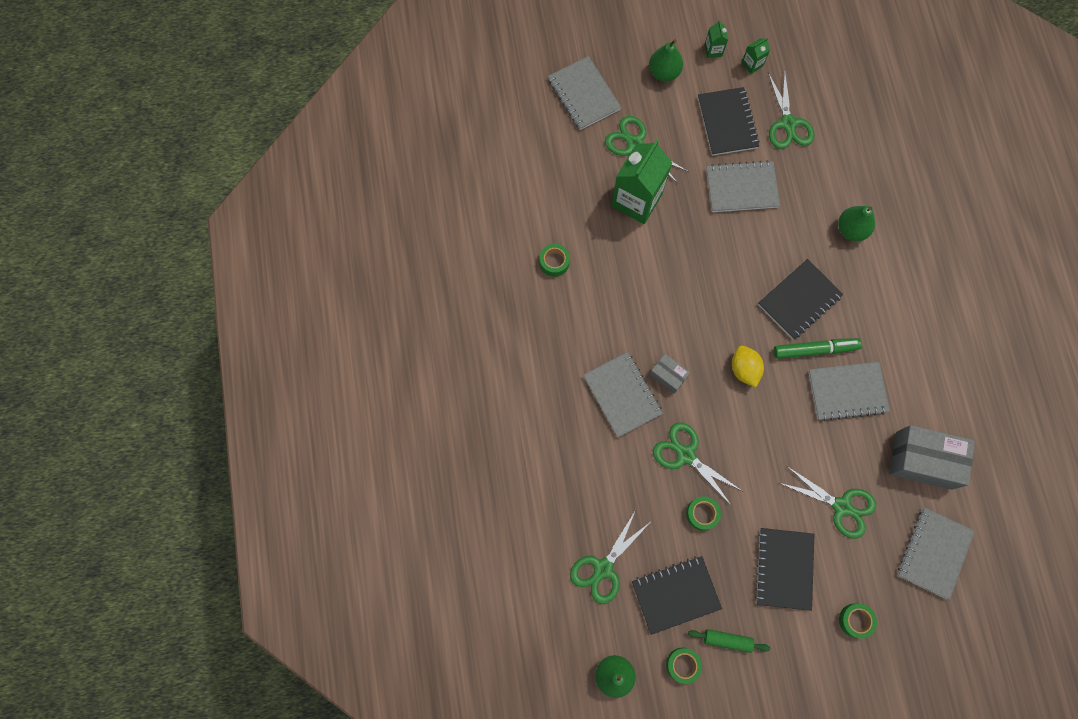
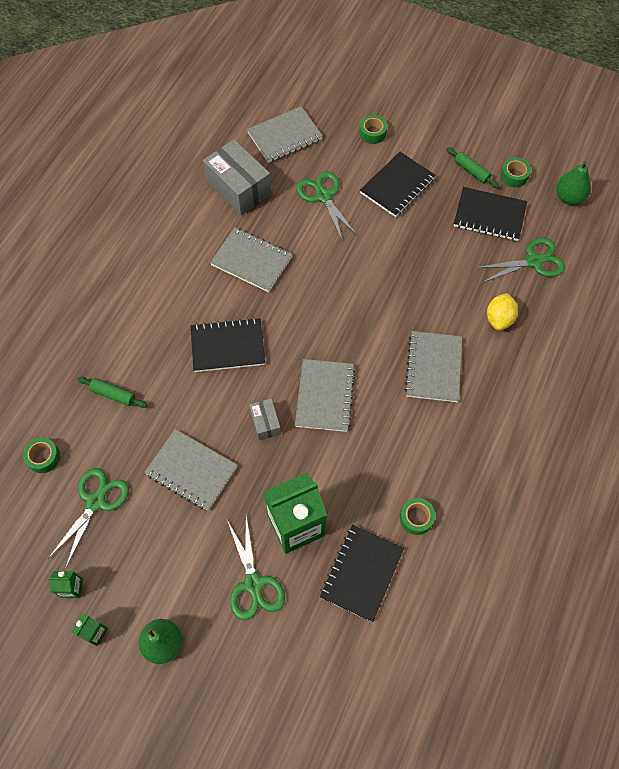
camera: 145 degrees left, 10 degrees down
(584, 94) = (263, 678): grey notebook -> grey notebook (325, 396)
(668, 375) = (383, 358): grey box -> grey box (265, 423)
(686, 455) = (413, 295): green scissors -> none
(702, 514) = (431, 251): green tape -> green tape (43, 457)
(727, 123) = (149, 543): black notebook -> black notebook (361, 573)
(744, 369) = (317, 324): yellow lemon -> yellow lemon (499, 319)
(814, 349) = (249, 304): green marker -> none
(849, 203) = (113, 394): none -> green rolling pin
(851, 229) = (133, 372): green pear -> none

